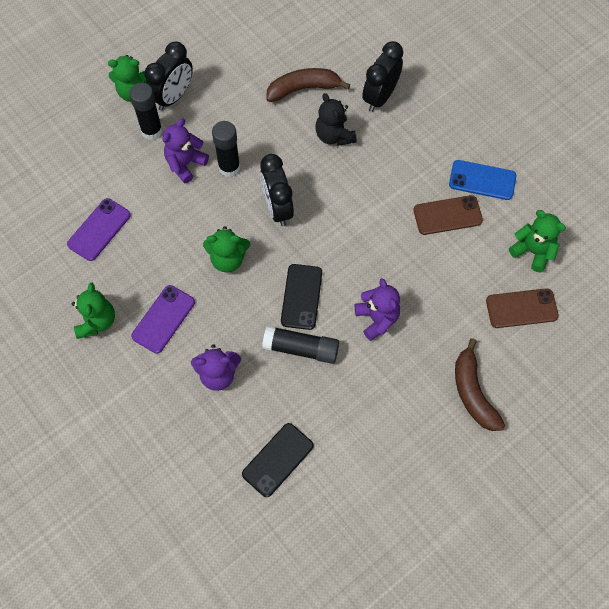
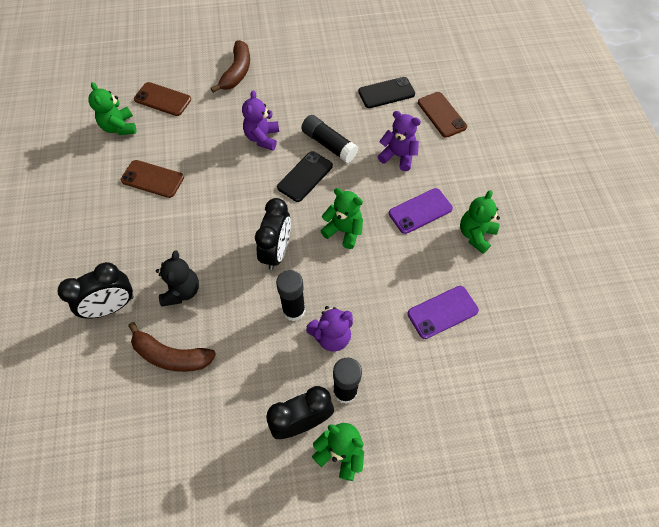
camera: 150 degrees left, 5 degrees down
(195, 461) = (441, 115): none -> brown phone
(482, 180) = (102, 191): blue phone -> none

